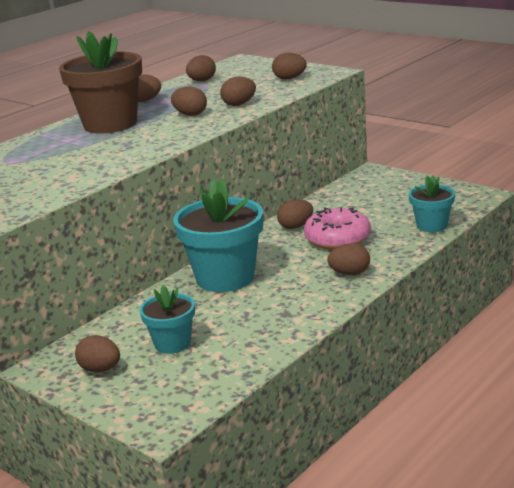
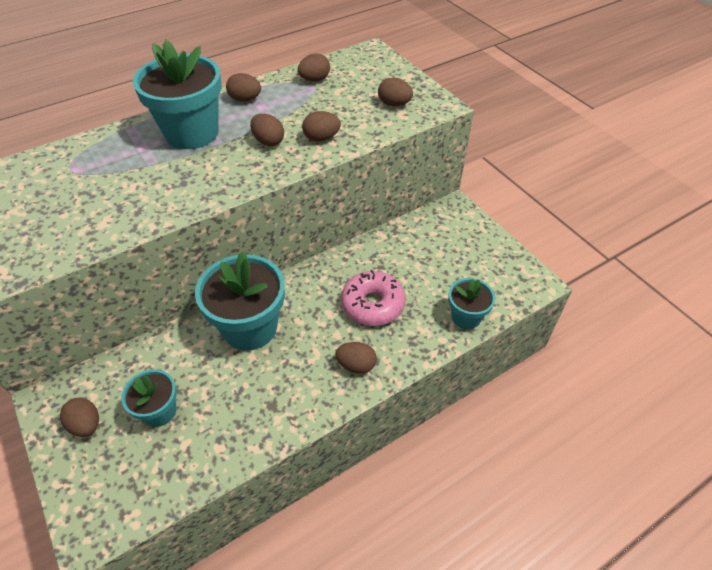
camera: 15 degrees right, 25 degrees up
(110, 124) = (192, 133): brown flower pot -> turquoise flower pot
(295, 226) = (347, 270): brown egg -> none

